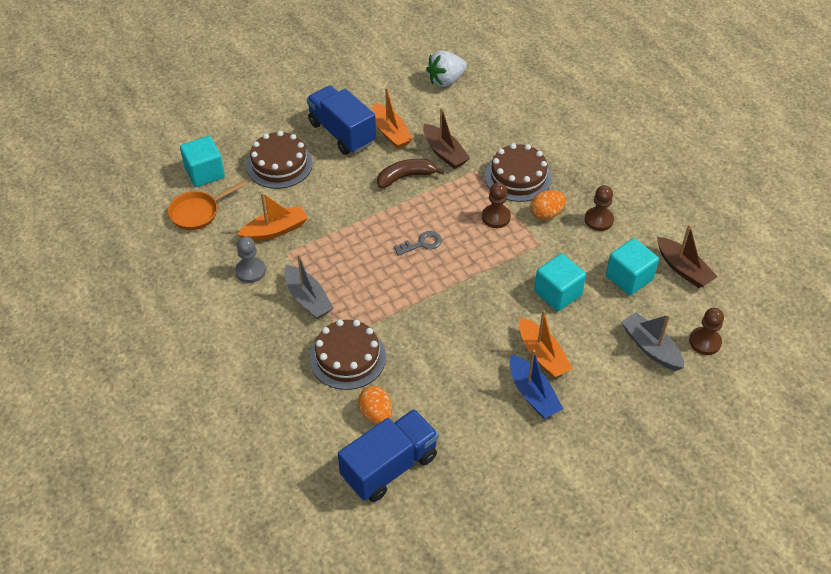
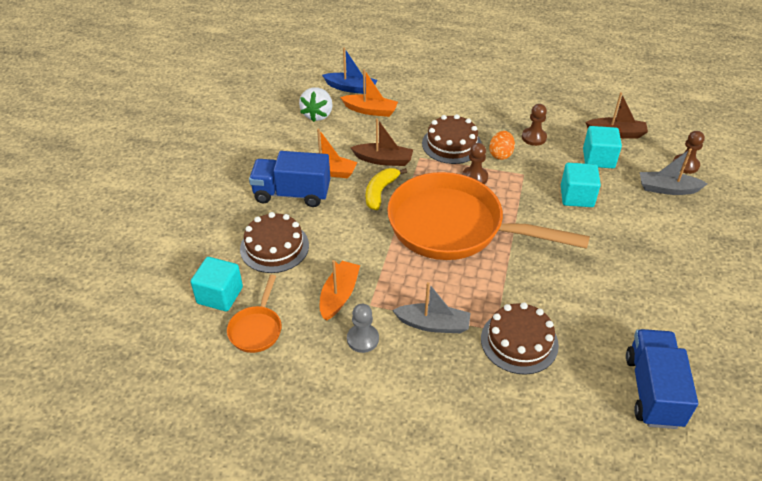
camera: 45 degrees left, 5 degrees down
(376, 414) = (592, 363): orange egg -> none
(406, 177) = (380, 192): brown banana -> yellow banana
(422, 243) = (454, 227): grey key -> orange pan
(533, 394) = (655, 267): blue boat -> blue boat (351, 88)
(542, 355) = (624, 240): orange boat -> orange boat (370, 110)

